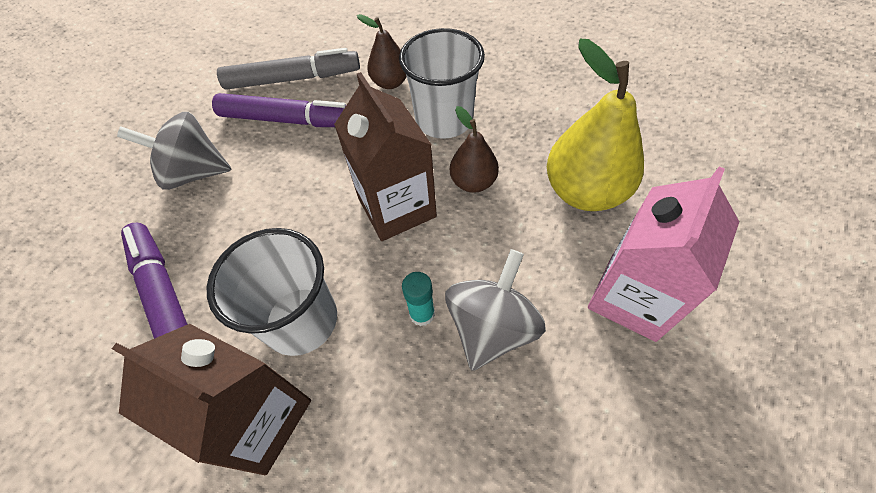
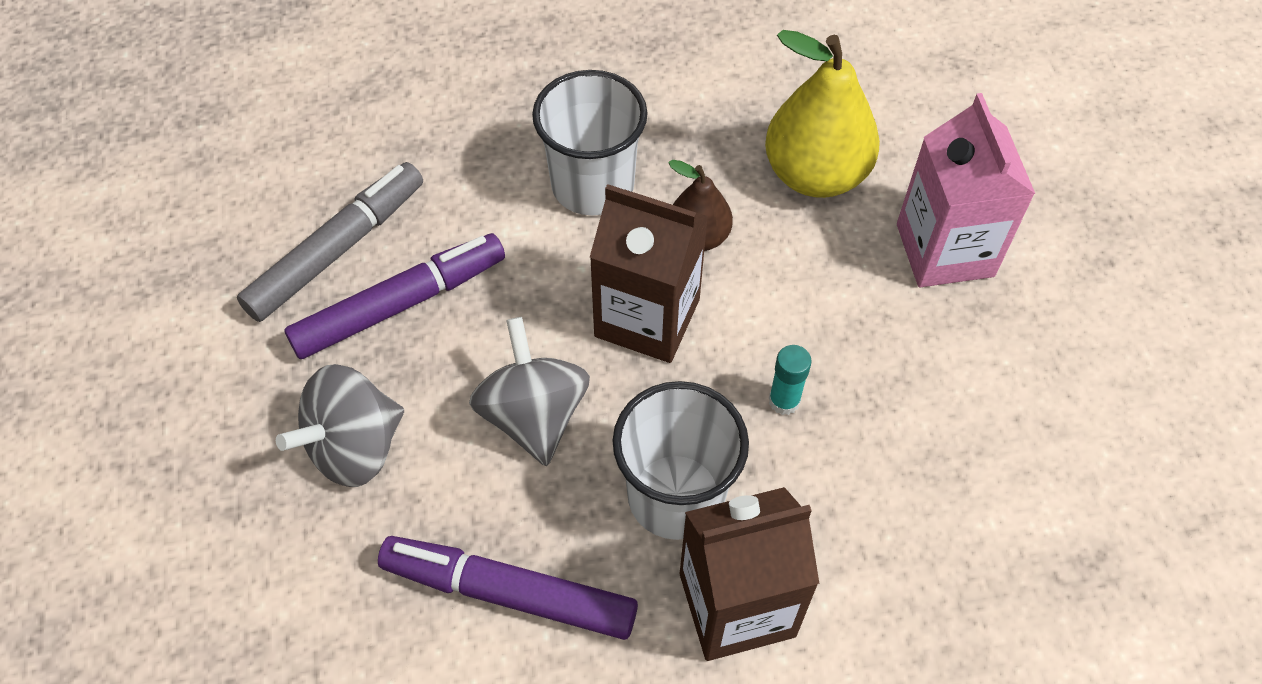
camera: 45 degrees left, 0 degrees up
(390, 83) = (476, 177): brown pear -> none
(491, 327) = (856, 365): grey spinning top -> grey spinning top (533, 415)

